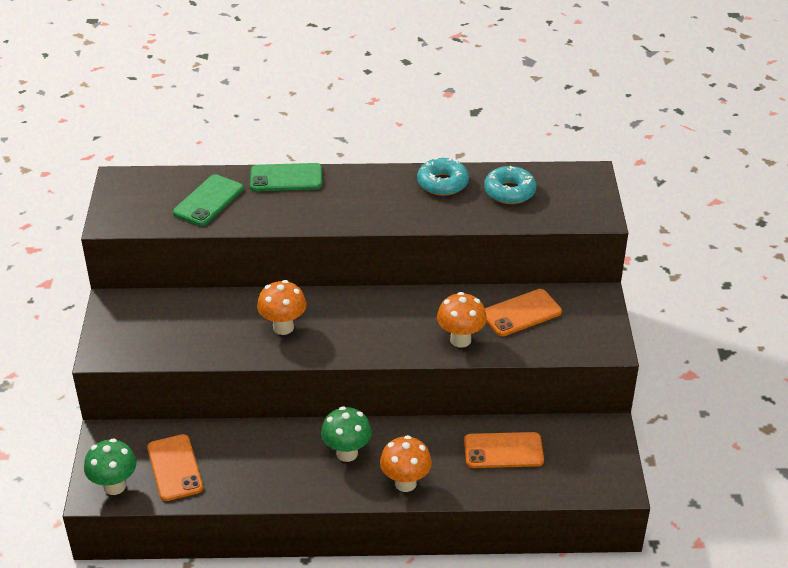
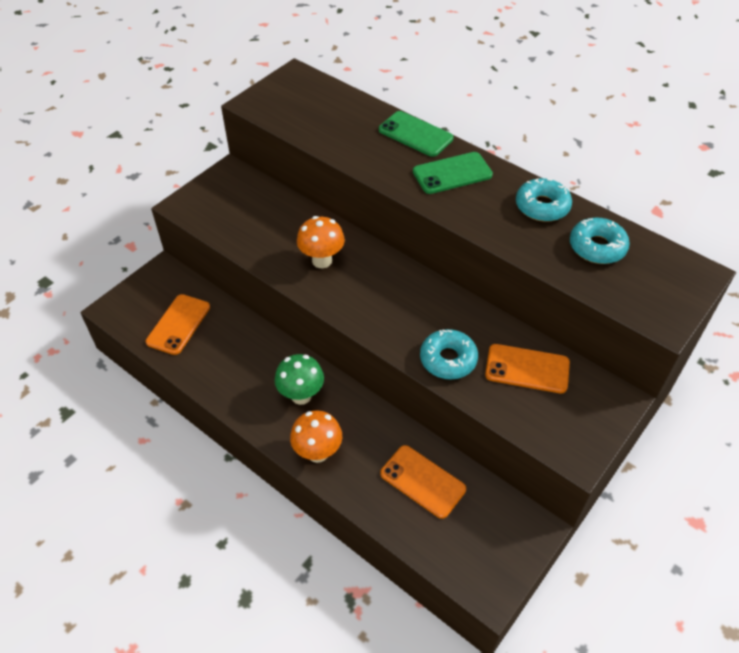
camera: 40 degrees right, 10 degrees up
(114, 486) = (130, 312): green mushroom -> none
(208, 201) = (337, 122): green phone -> green phone (452, 173)
(460, 340) = (448, 359): orange mushroom -> turquoise donut

